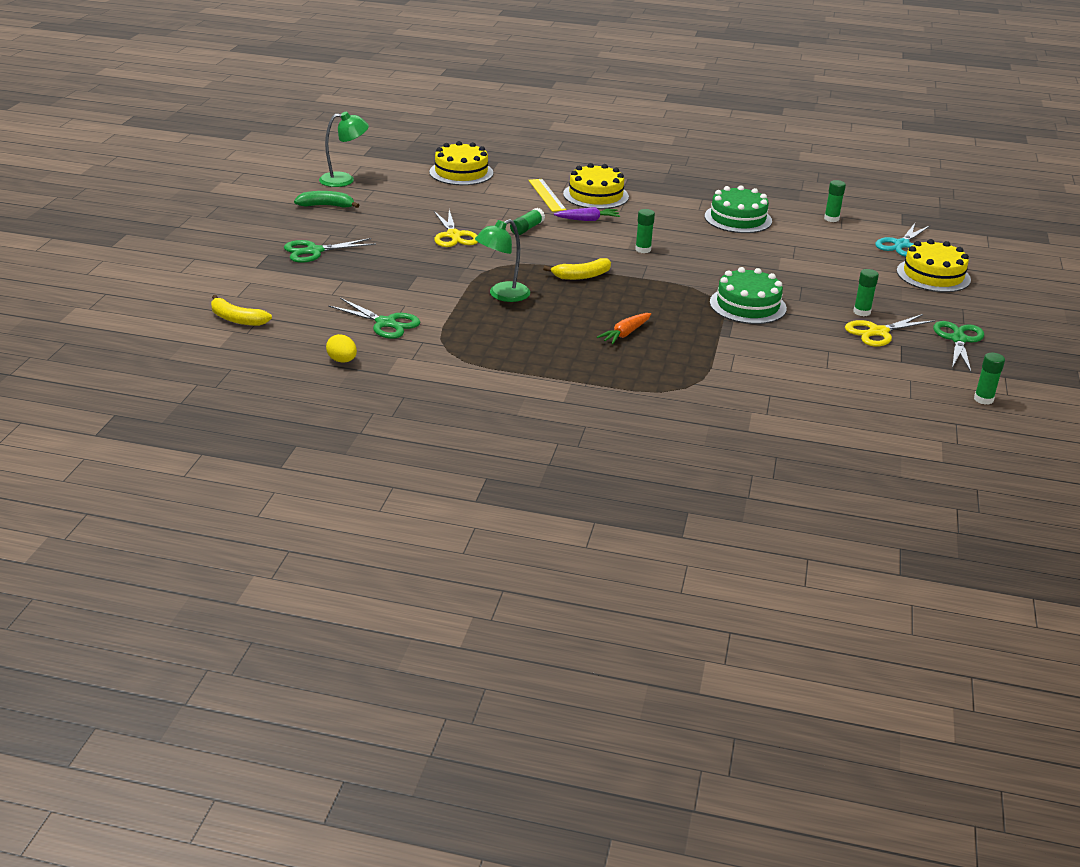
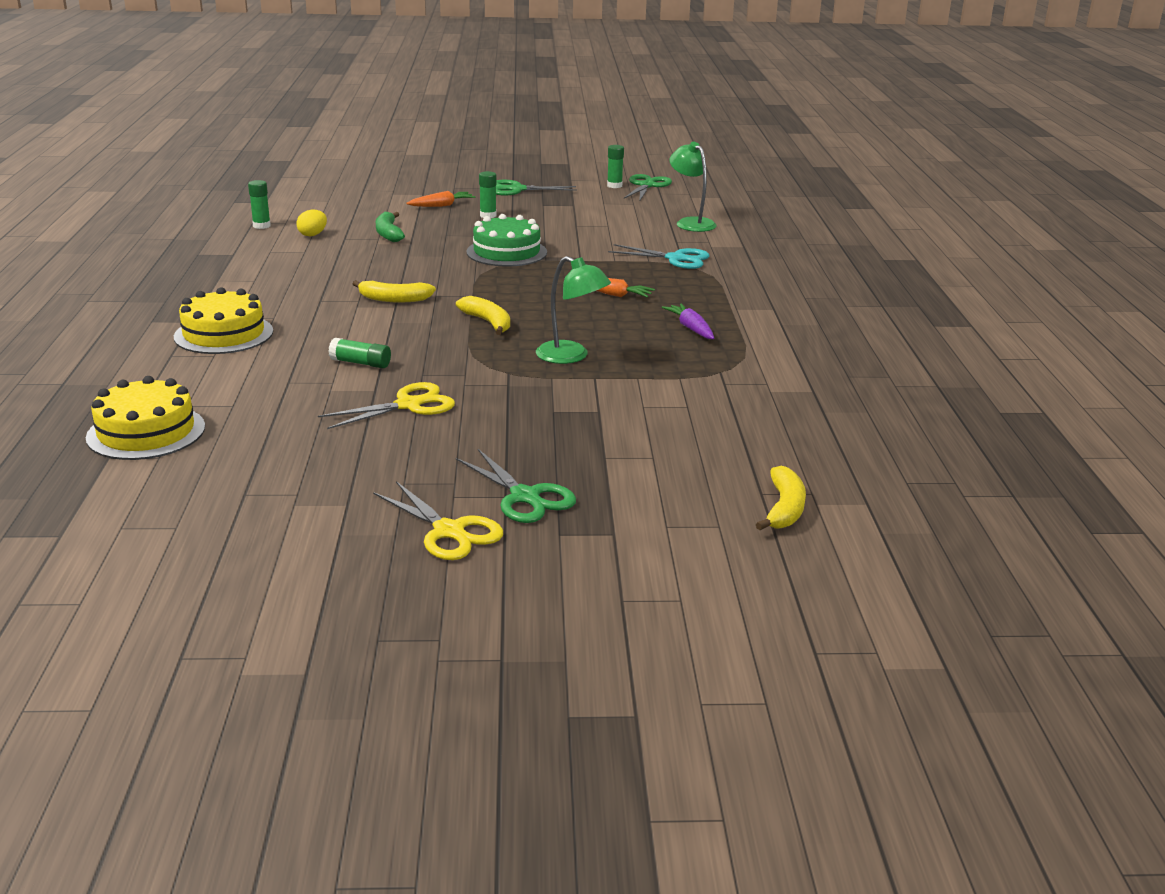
camera: 105 degrees left, 5 degrees down
(326, 206) = (335, 523): green banana -> green banana (388, 234)
(342, 360) = (813, 419): yellow egg -> yellow egg (313, 235)
(344, 180) = (202, 530): green lamp -> green lamp (691, 223)
(385, 323) = (700, 409): green scissors -> green scissors (647, 185)
(547, 195) = (231, 362): yellow ruler -> none
(588, 220) = (314, 332): purple carrot -> purple carrot (690, 328)
(643, 249) = (394, 299): green glue stick -> yellow banana
(738, 218) = (277, 262): green cake -> none
(878, 332) = (525, 211): yellow scissors -> yellow scissors (449, 531)
(895, 295) = (442, 205): none -> orange carrot
(901, 245) = (320, 202): turquoise scissors -> turquoise scissors (675, 259)
(933, 275) = (388, 194): yellow cake -> none

